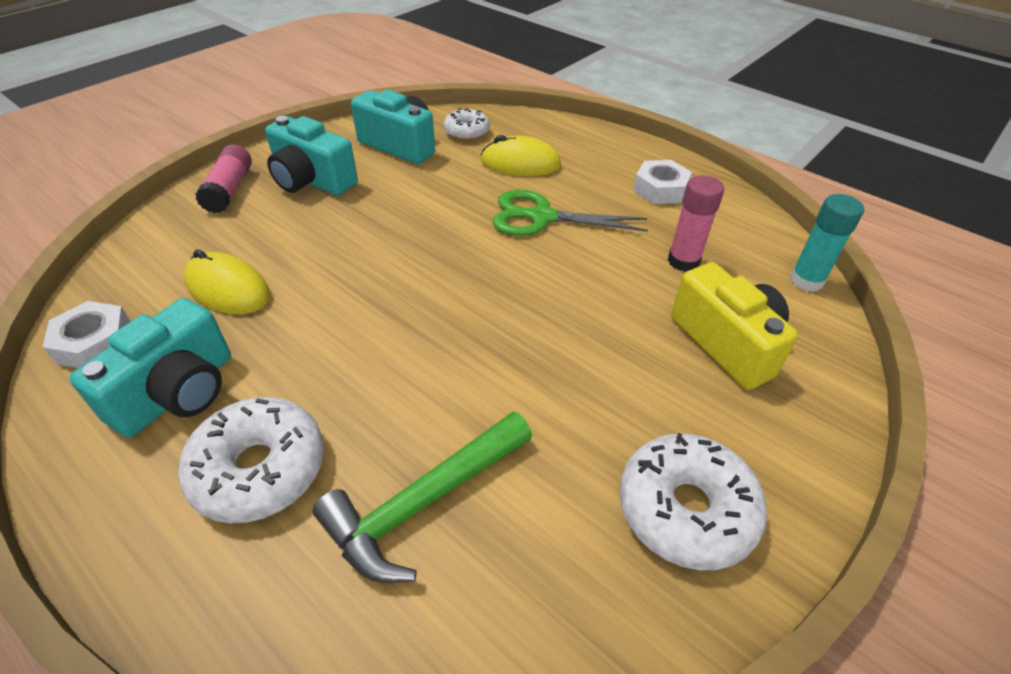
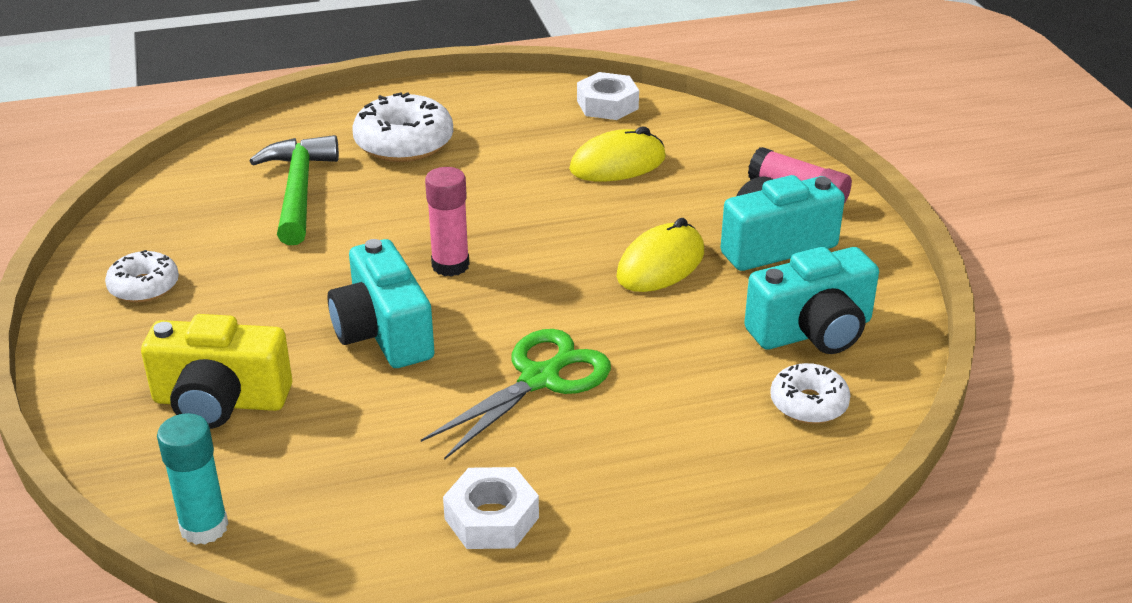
camera: 125 degrees right, 10 degrees down
(178, 392) = (512, 127): turquoise camera -> turquoise camera (383, 333)
(520, 163) = (676, 417): yellow mouse -> yellow mouse (661, 264)
(683, 261) = (348, 446): pink glue stick -> pink glue stick (450, 265)
(686, 509) = (144, 286): white donut -> white donut, size x0.61

